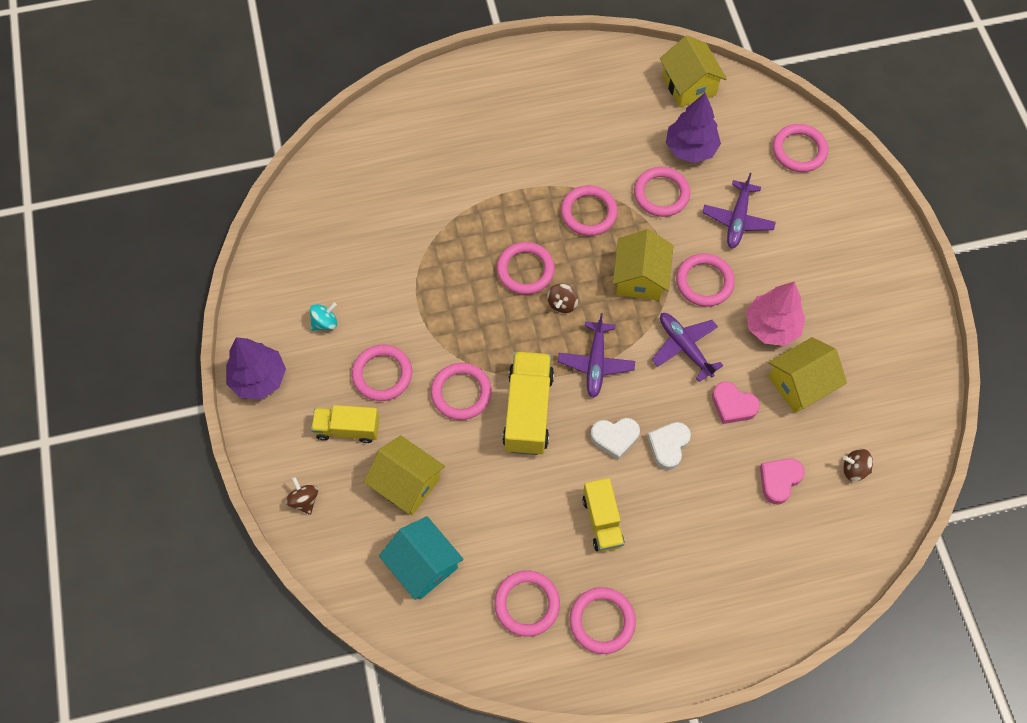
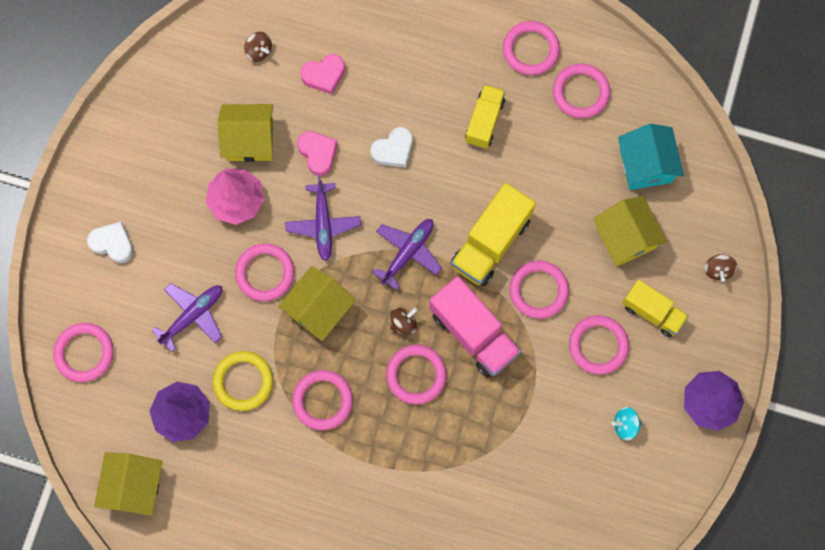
camera: 150 degrees left, 10 degrees up
(497, 327) = (473, 333): none -> pink truck
(615, 438) = (432, 180): white heart -> white heart (113, 243)
(661, 194) = (243, 381): pink ring -> yellow ring

